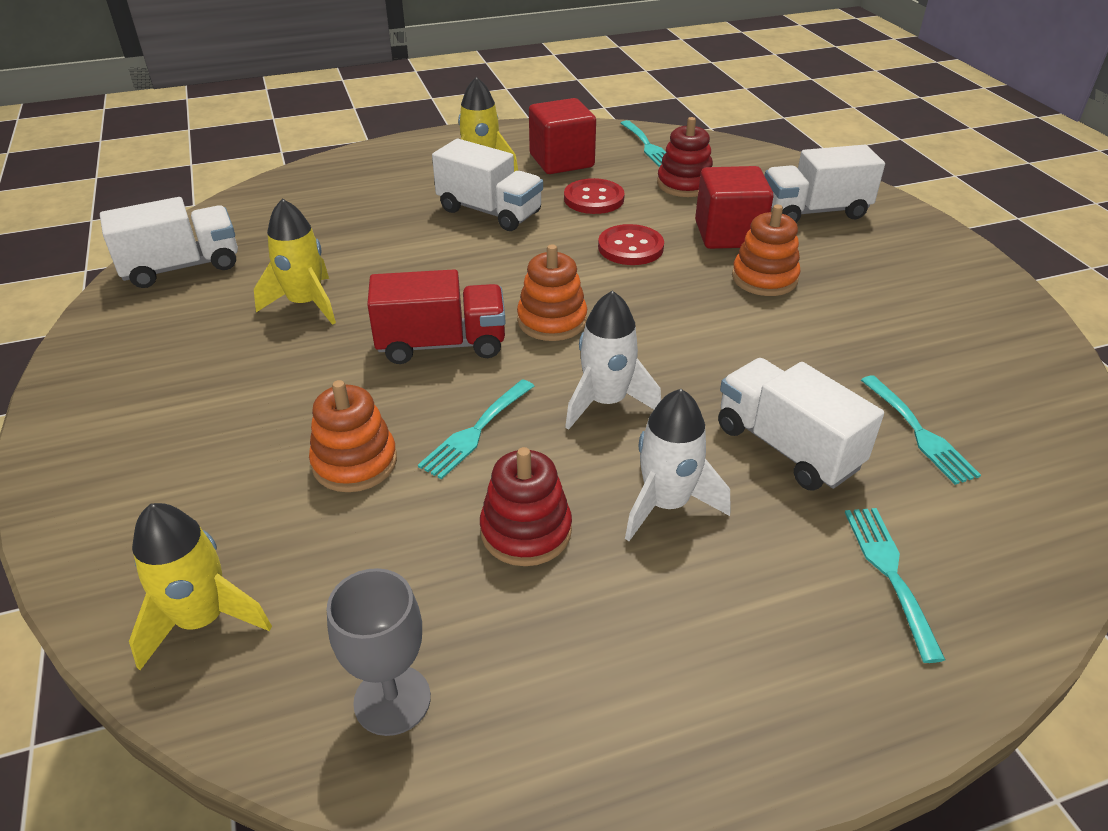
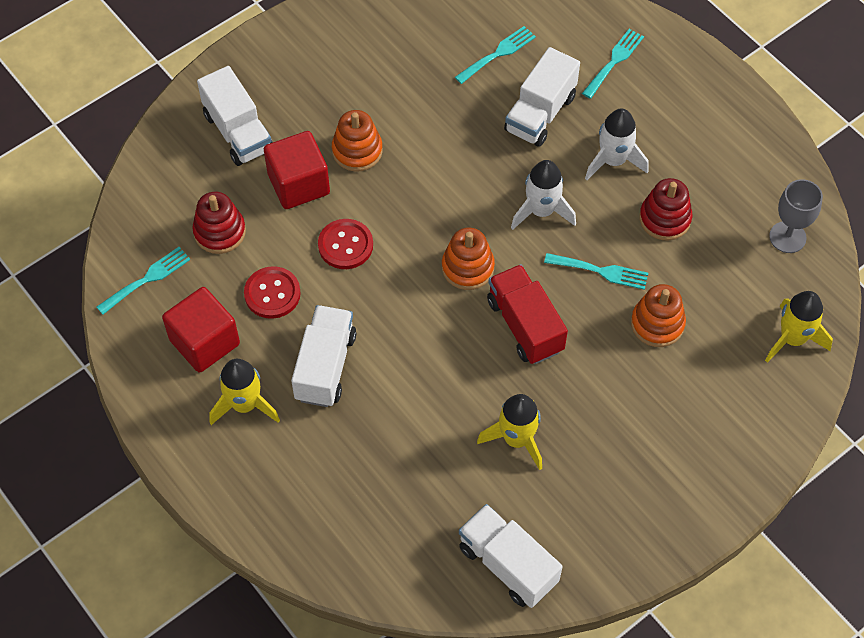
camera: 110 degrees left, 20 degrees up
(889, 573) = (614, 61): turquoise fork -> turquoise fork turned 150 degrees clockwise

